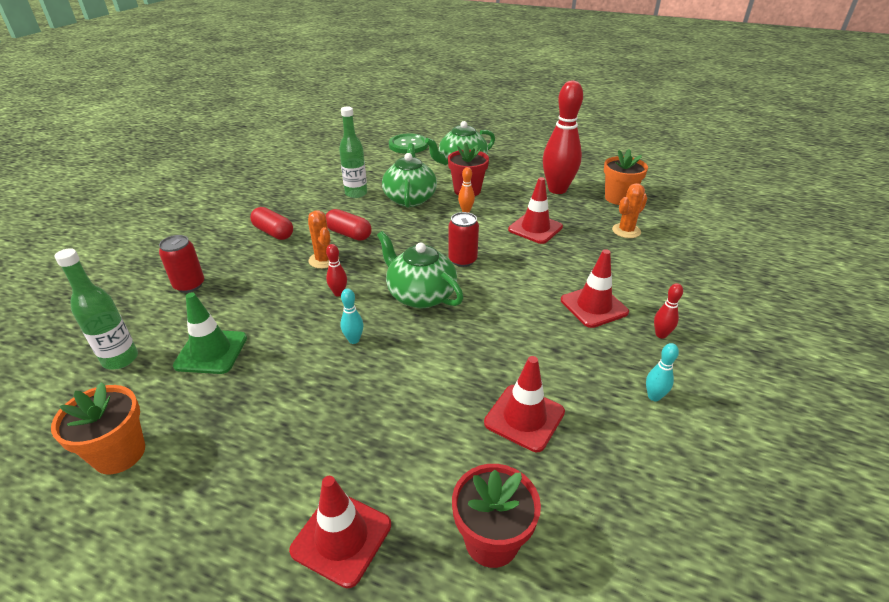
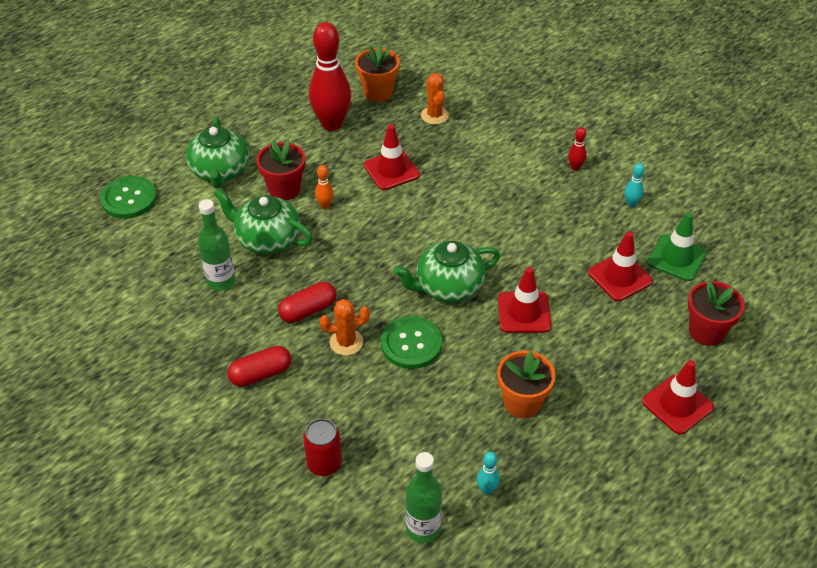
camera: 65 degrees left, 10 degrees up
(119, 453) = (548, 530): orange flower pot -> orange flower pot (522, 402)
(211, 352) = (449, 455): green traffic cone -> green traffic cone (676, 258)
(339, 293) = (411, 344): red bowling pin -> green button
(354, 340) = (486, 350): turquoise bowling pin -> turquoise bowling pin (487, 490)
(462, 260) = (411, 240): red can -> none
(594, 306) = (524, 186): red traffic cone -> red traffic cone (524, 312)

